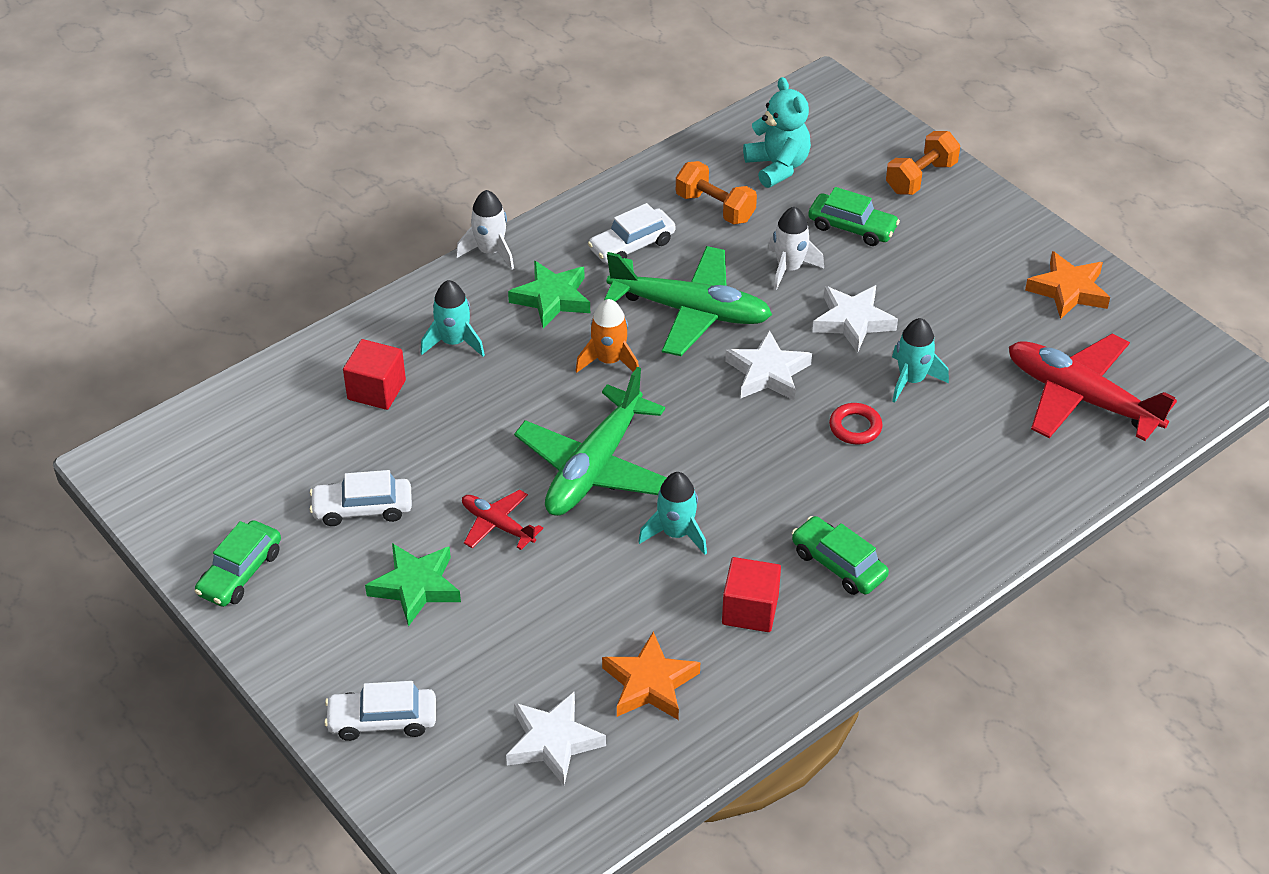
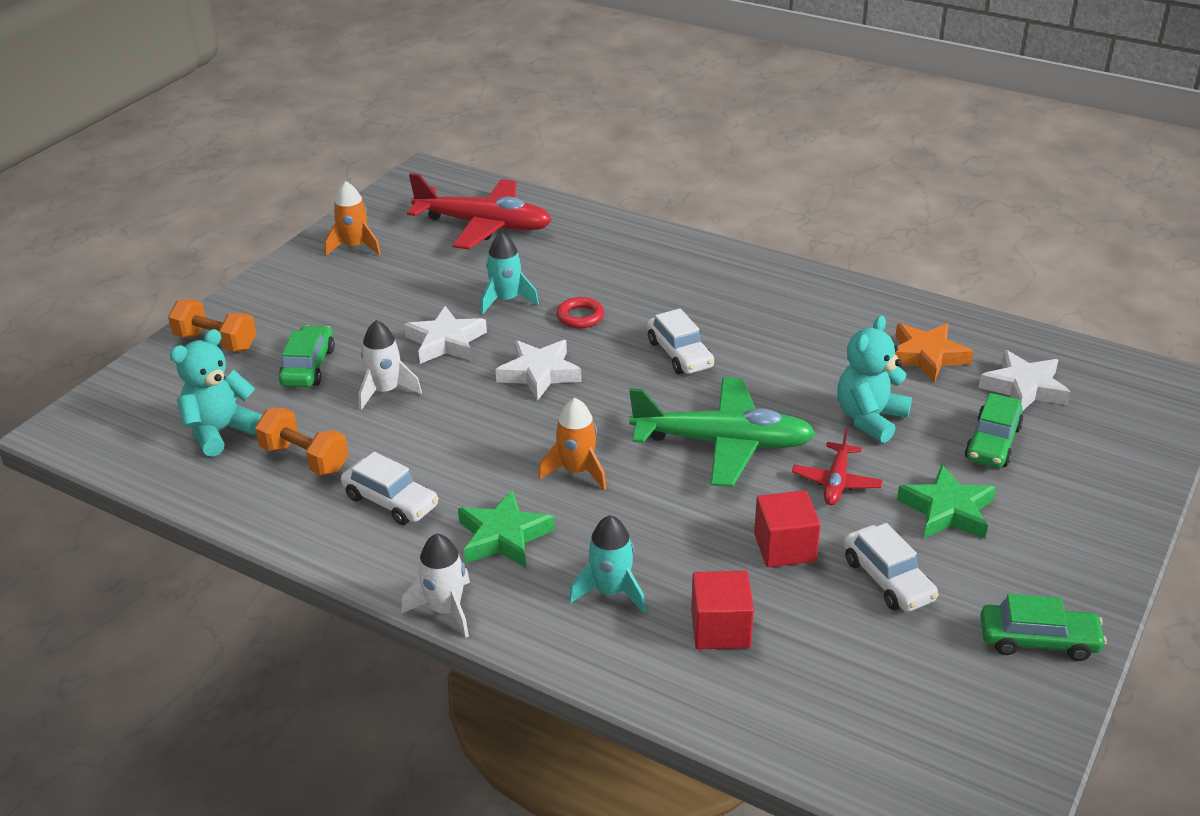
camera: 110 degrees left, 10 degrees down
(382, 720) = (1097, 483): white car -> white car (679, 354)
(572, 588) = (870, 419): none -> turquoise teddy bear
(676, 533) = (765, 379): turquoise rocket -> none
(691, 311) = (477, 437): green plane -> none
(715, 208) = (305, 458): orange dumbbell -> orange dumbbell turned 75 degrees counterclockwise
(750, 610) = (814, 327): red cube -> red cube (784, 547)
(838, 564) = (736, 297): green car -> green car (992, 443)
(1068, 290) = (355, 247): orange star -> orange rocket
(1081, 398) = (484, 225): red plane -> red plane turned 90 degrees counterclockwise

